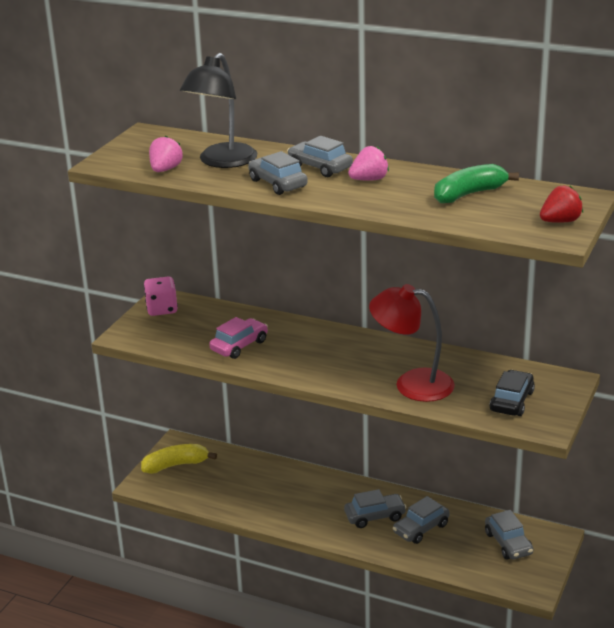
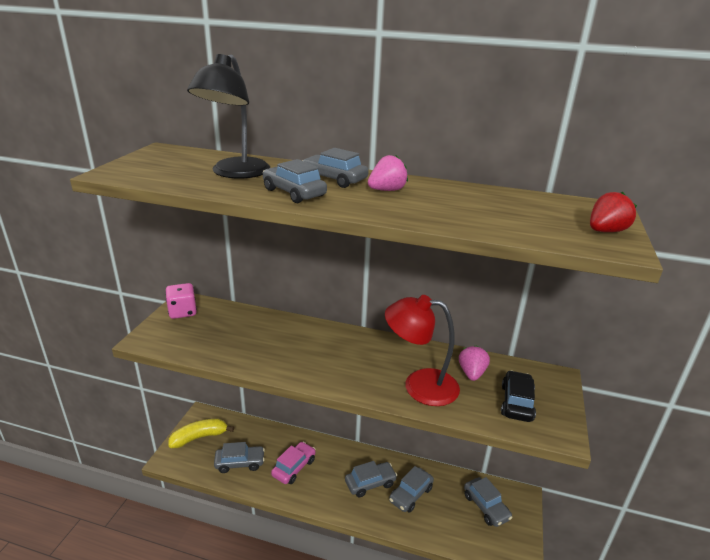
camera: 10 degrees left, 0 degrees up
(165, 170) = (175, 179): pink strawberry -> pink strawberry (471, 373)
(223, 491) = (240, 463): none -> grey car
(239, 346) = (253, 348): pink car -> pink car (294, 467)
(469, 194) = (493, 204): green banana -> none

